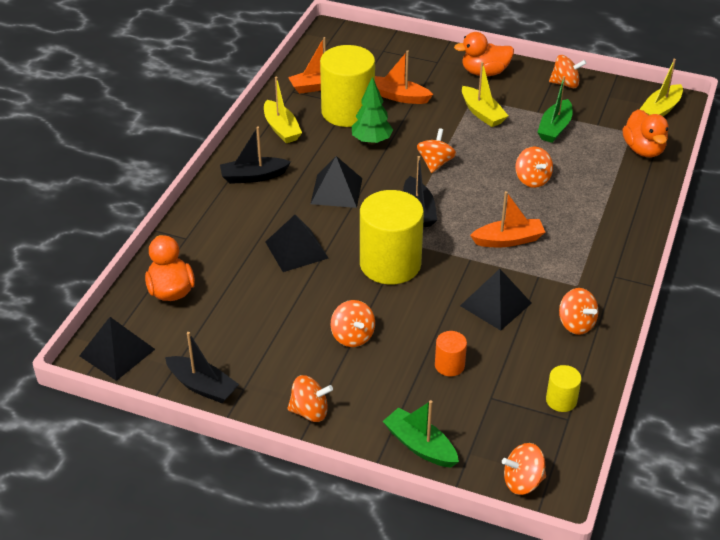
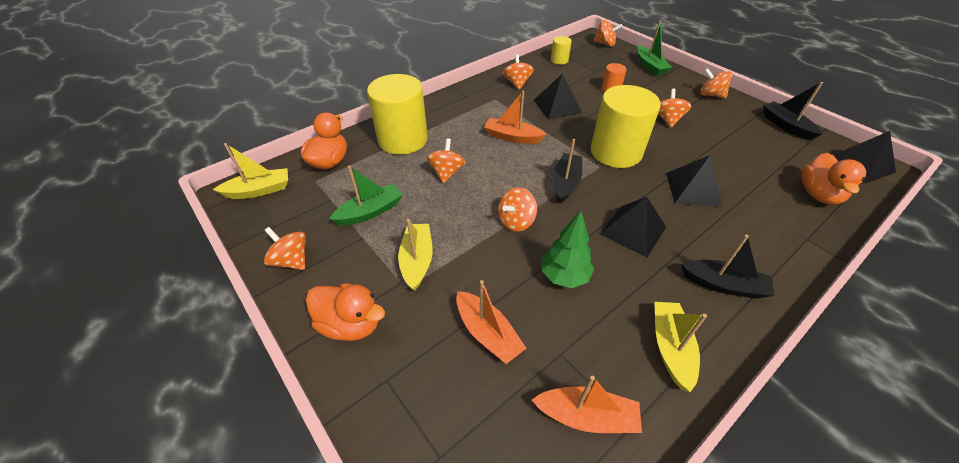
camera: 150 degrees left, 5 degrees up
(348, 112) = (568, 338): yellow cylinder -> yellow cylinder (403, 139)

